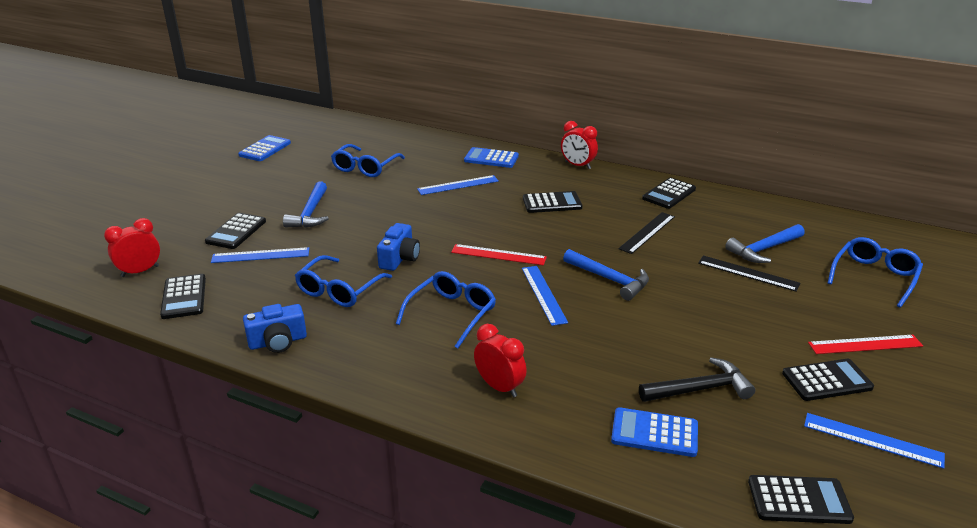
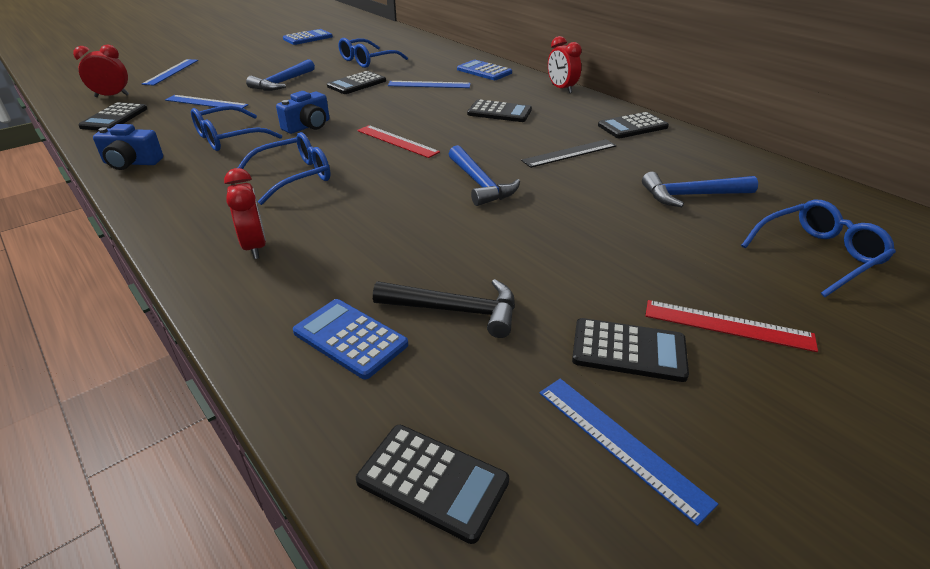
camera: 25 degrees right, 5 degrees up
(236, 232) = (212, 84): black calculator -> black calculator (357, 84)
(543, 294) = (398, 181): blue ruler -> blue ruler (171, 72)
(748, 273) = (646, 213): black ruler -> none

